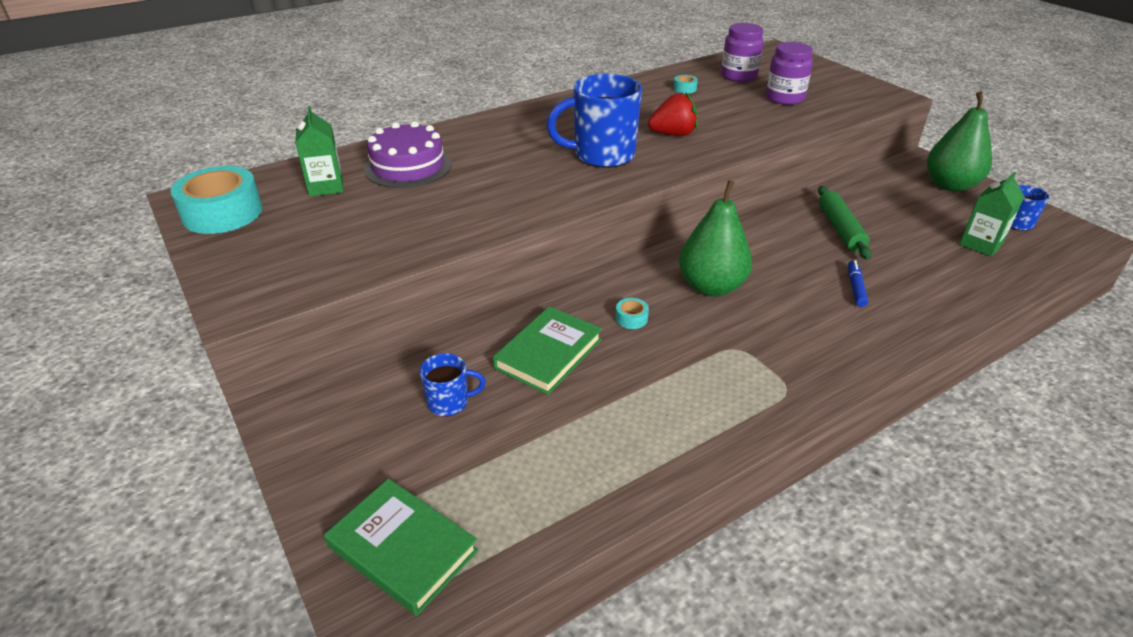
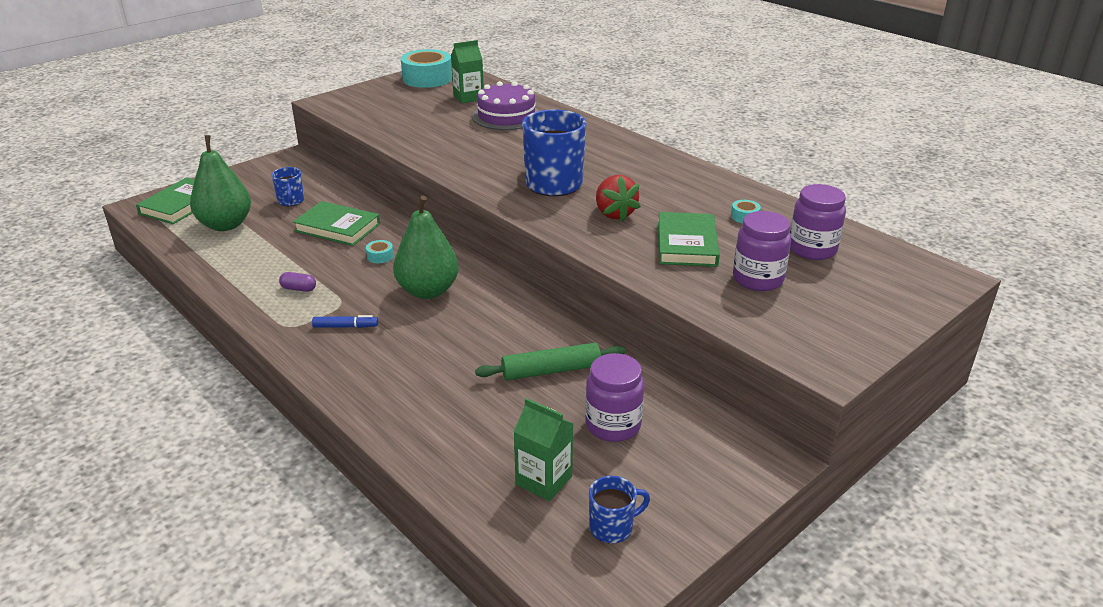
camera: 80 degrees right, 5 degrees down
(702, 384) = (299, 289): none -> purple capsule
(730, 114) = (686, 244): none -> green book
(855, 287) = (435, 372): blue marker -> blue marker (345, 326)
(904, 210) = (613, 425): none -> purple jar
(950, 185) = (704, 478): green pear -> green pear (226, 225)

